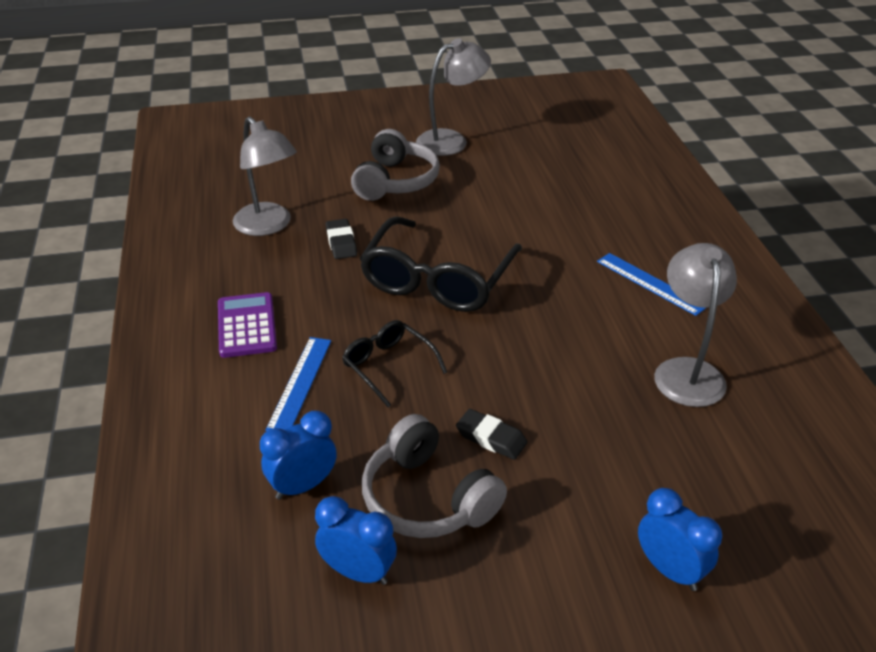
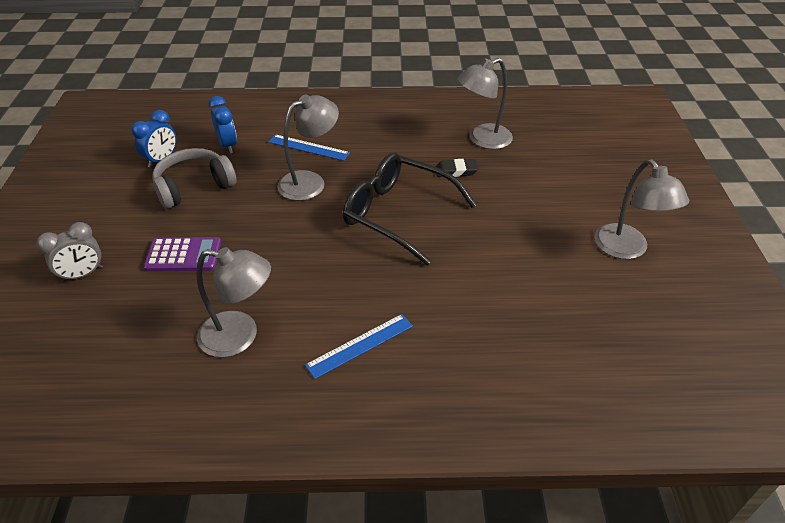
camera: 100 degrees right, 5 degrees up
(247, 326) = (370, 130): purple calculator -> purple calculator (183, 255)
(388, 366) = (310, 182): black glasses -> grey lamp
(395, 181) = (546, 205): grey headphones -> none
(491, 438) = (225, 217): black eraser -> none
(669, 570) = (83, 274): blue clock -> grey clock

